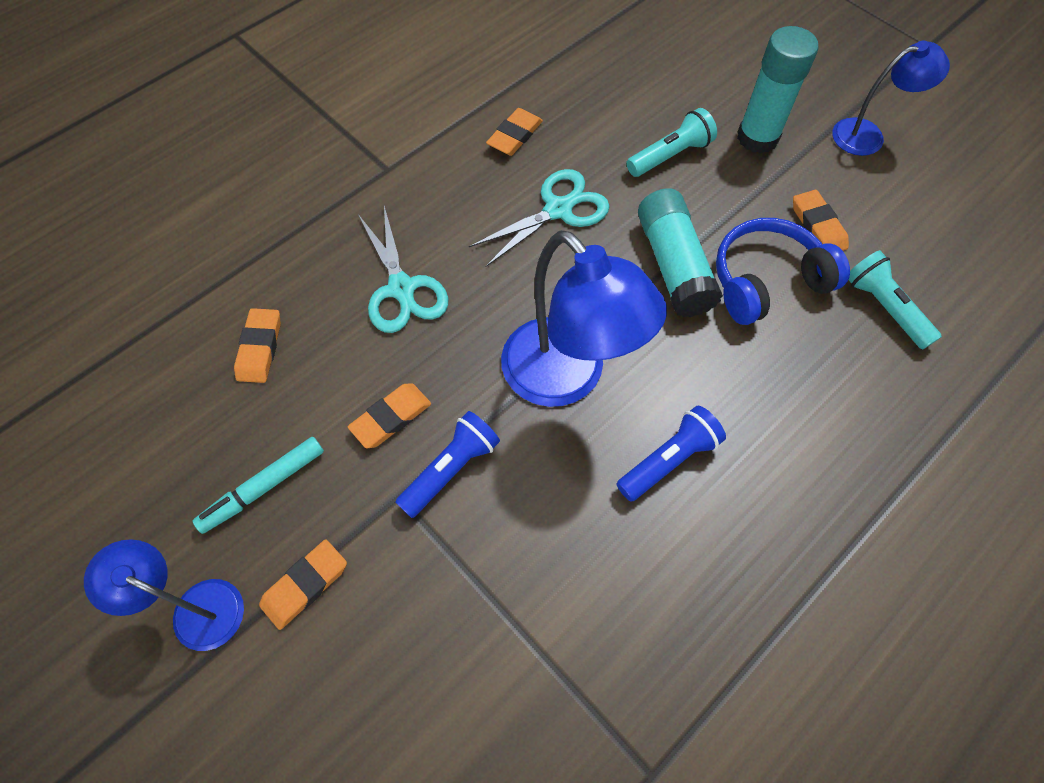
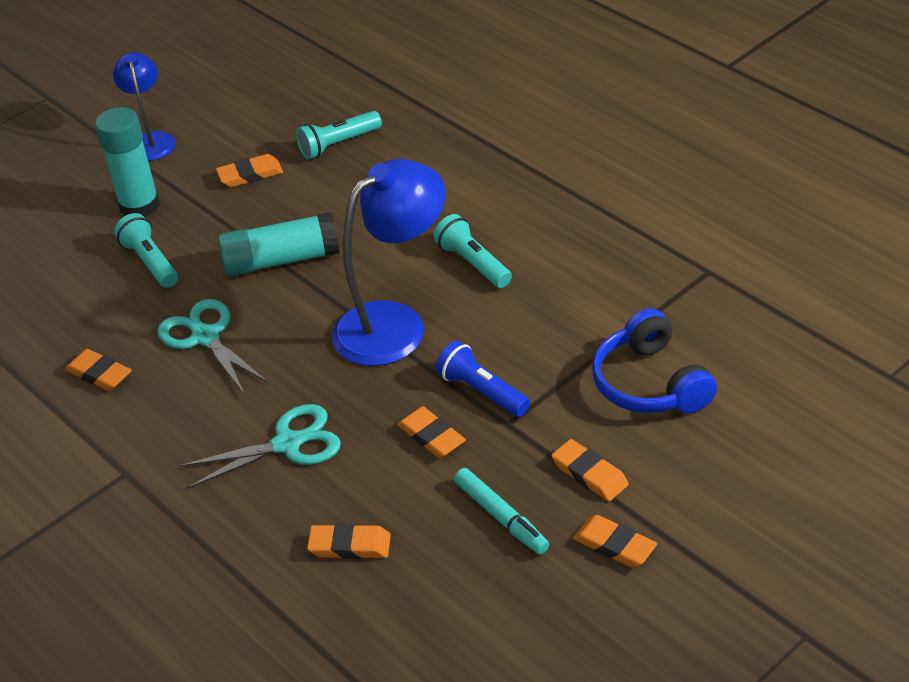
camera: 85 degrees left, 20 degrees down
(195, 608) = (614, 545): blue lamp -> orange eraser
(669, 460) = (473, 263): blue flashlight -> turquoise flashlight
(767, 281) = (305, 206): blue headphones -> blue headphones (650, 383)

